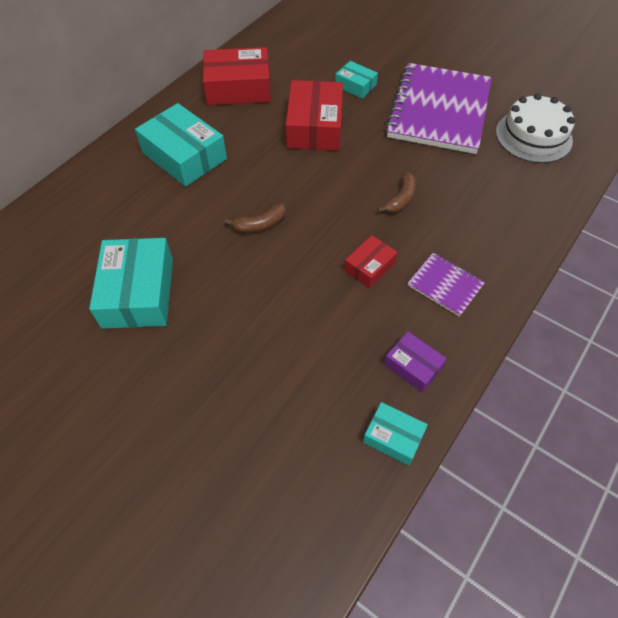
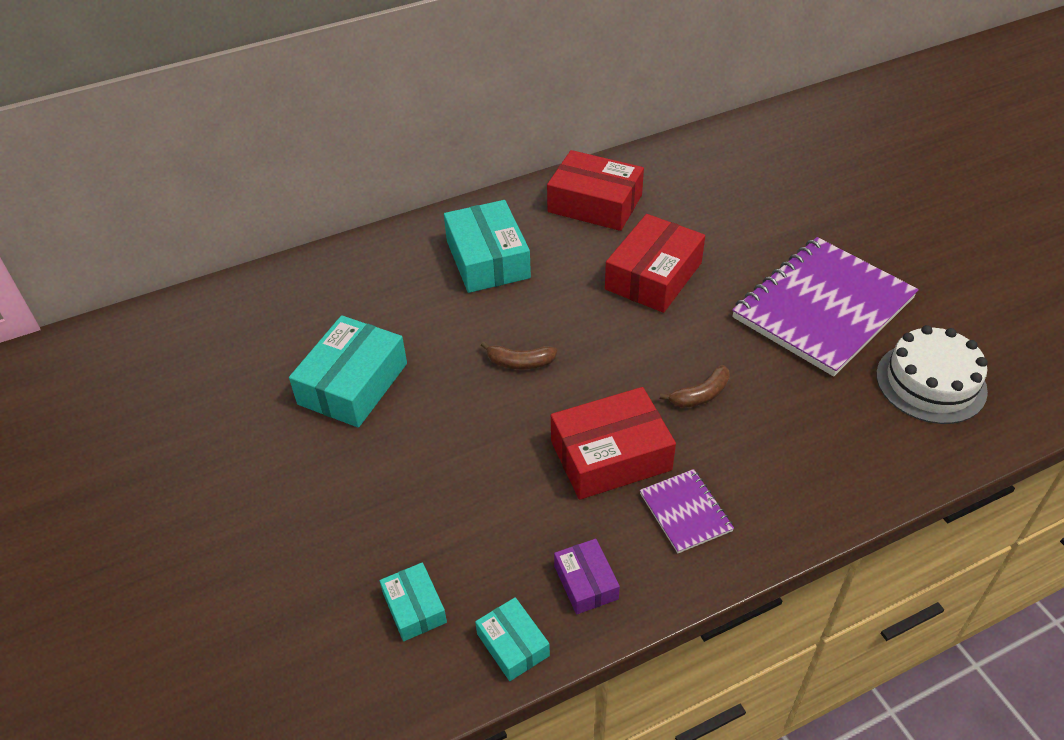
camera: 30 degrees right, 10 degrees down
(355, 86) = (736, 244): turquoise box -> turquoise box (414, 607)
(369, 267) = (610, 455): red box -> red box, size x1.88

